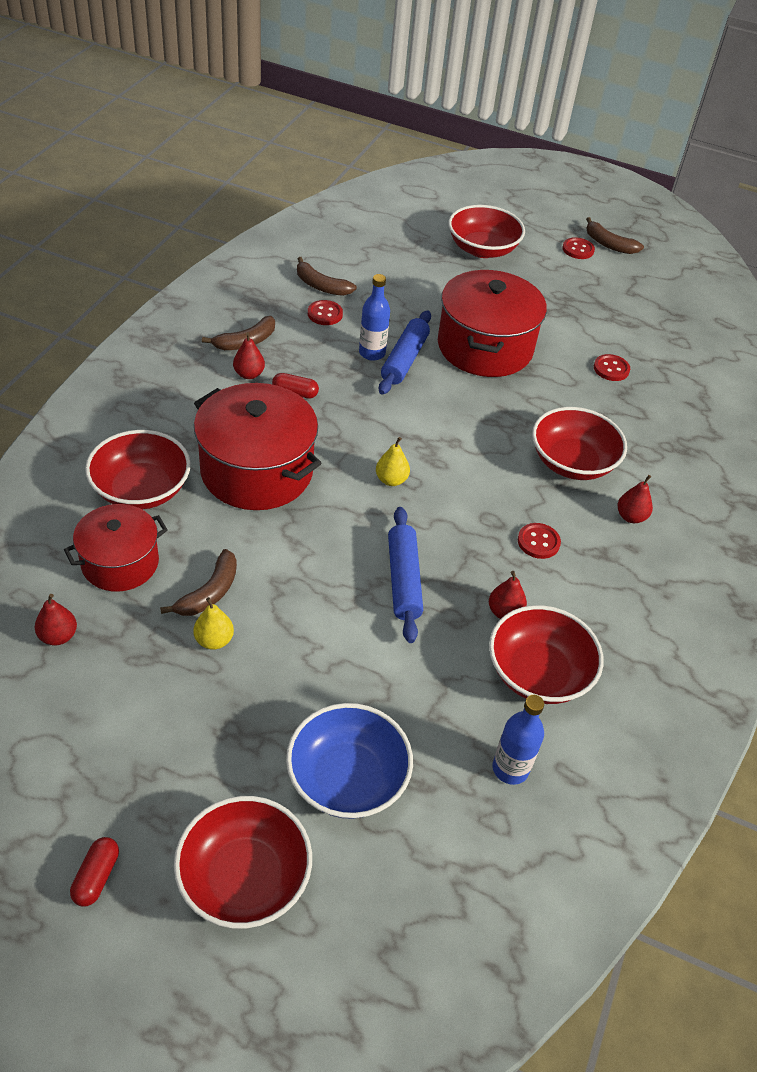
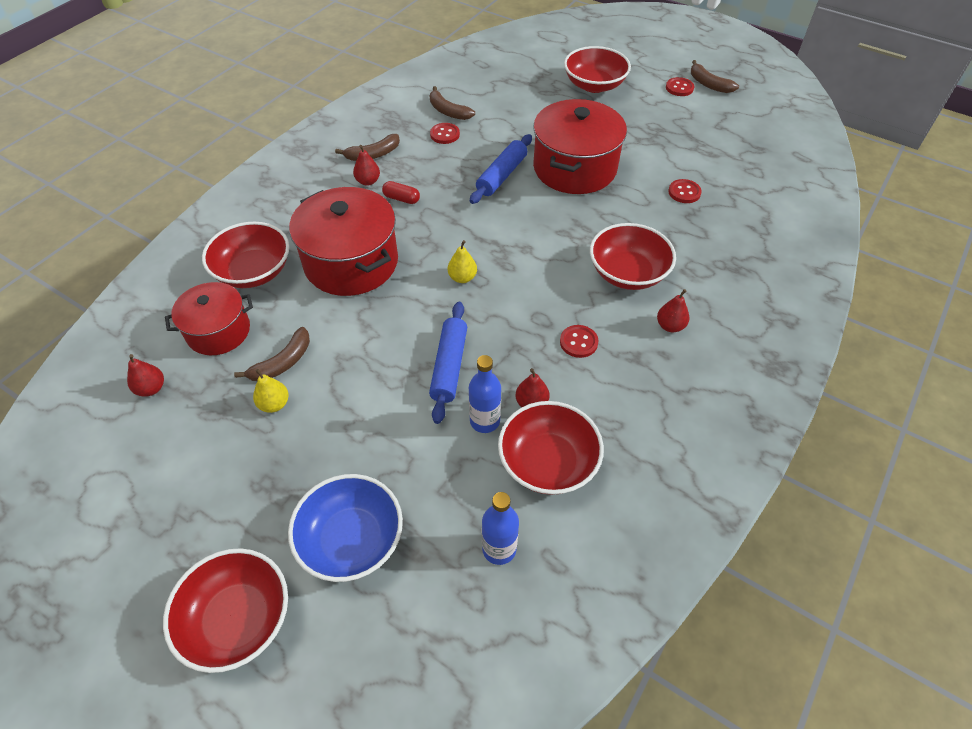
camera: 15 degrees right, 5 degrees up
(96, 877) = (117, 601): red capsule -> none
(372, 353) = (475, 169): blue bottle -> blue bottle (484, 421)

